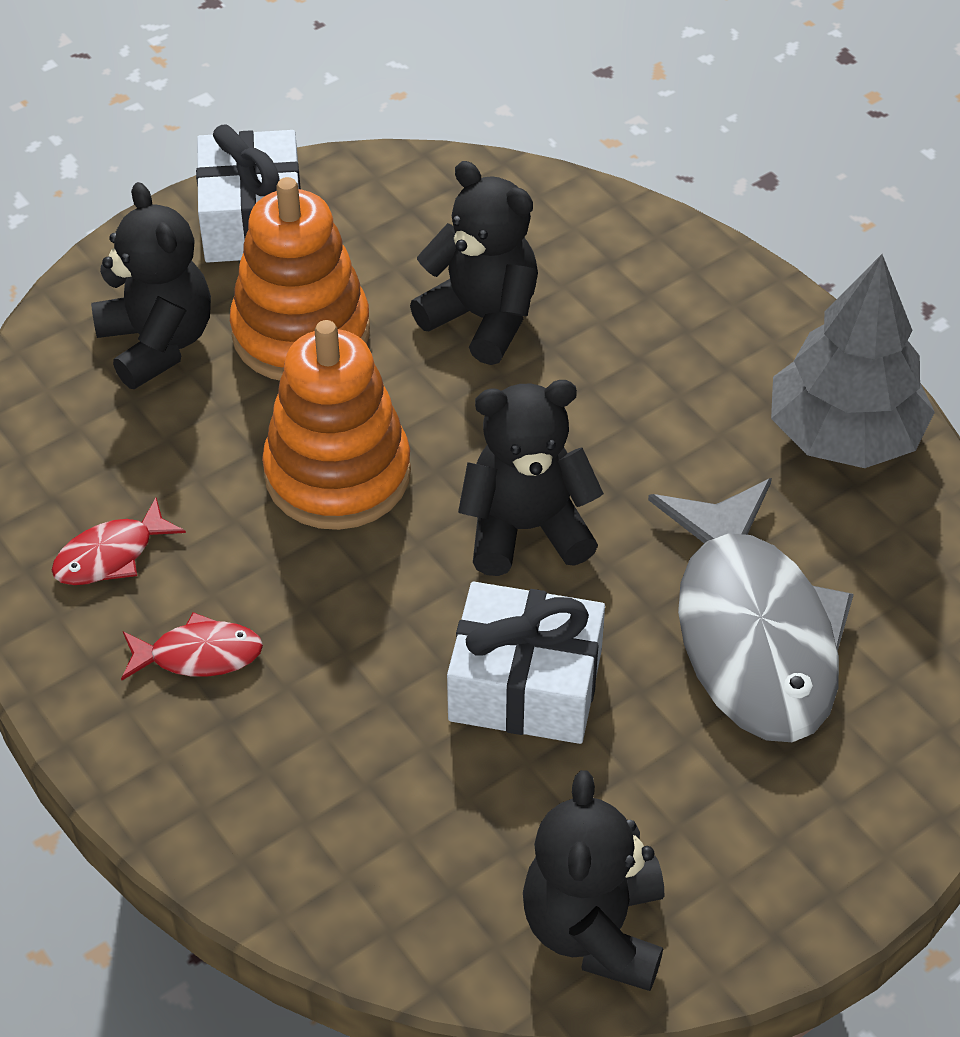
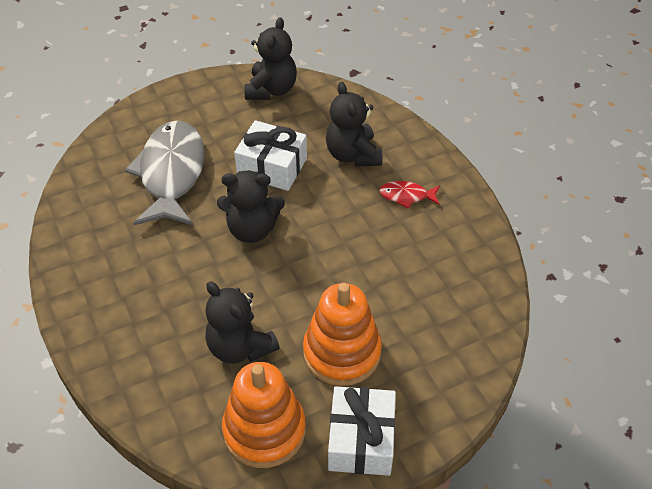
camera: 170 degrees left, 0 degrees up
(111, 555) = (445, 243): red fish -> none
(157, 343) = (422, 358): black teddy bear -> black teddy bear (353, 155)
(338, 474) = (334, 268): orange stacking toy -> orange stacking toy (264, 430)
(844, 435) = (84, 253): grey tree -> none

